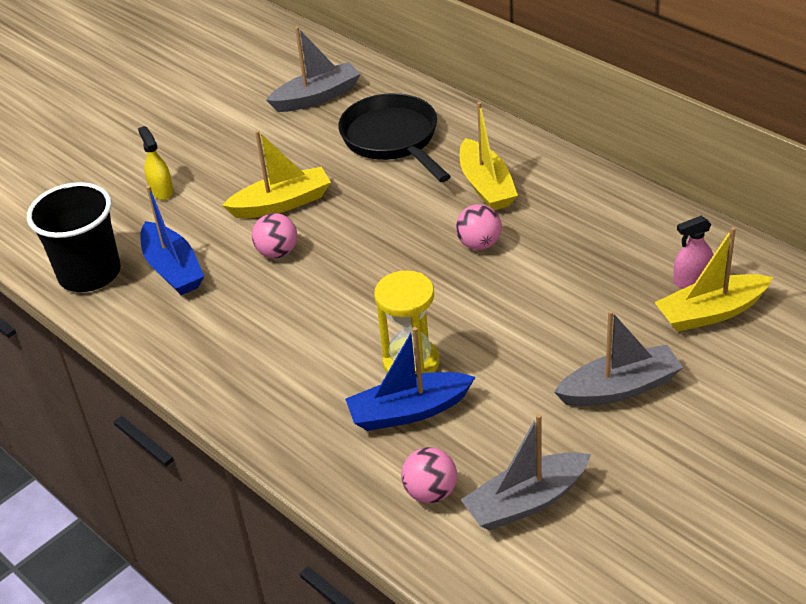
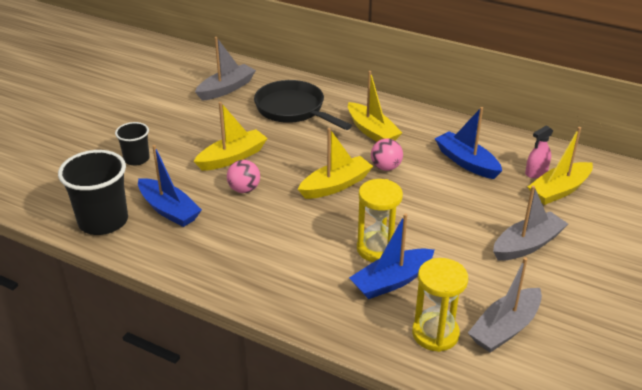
camera: 20 degrees left, 5 degrees down
(161, 191) = (136, 159): yellow spray bottle -> black cup
(399, 262) = (336, 185): none -> yellow boat
(430, 492) = (435, 334): pink ball -> yellow hourglass
(597, 250) = (466, 162): none -> blue boat

